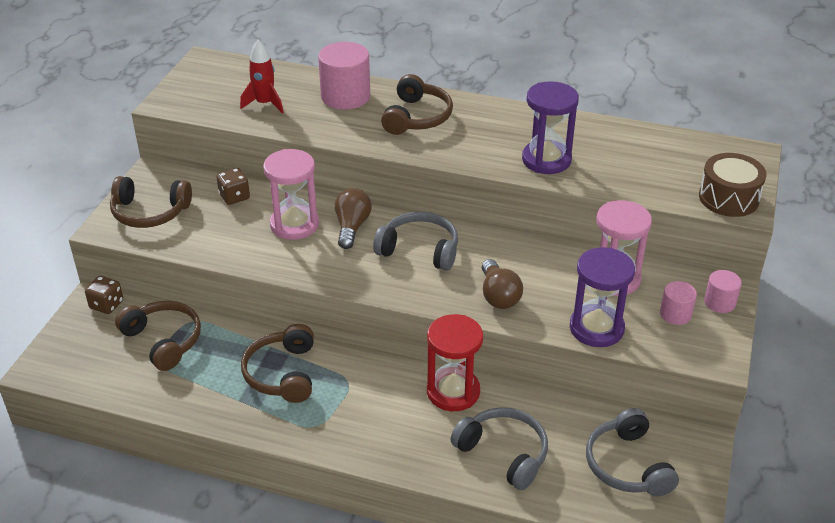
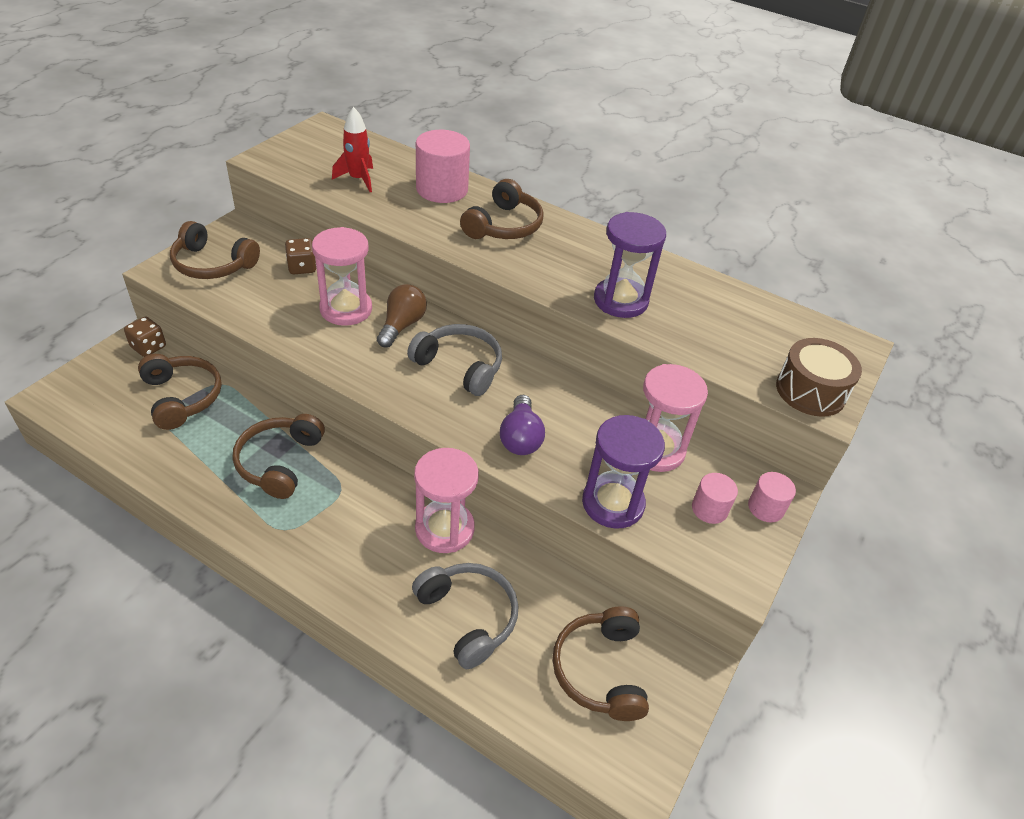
camera: 10 degrees right, 5 degrees up
(453, 391) = (444, 529): red hourglass -> pink hourglass
(498, 296) = (520, 438): brown light bulb -> purple light bulb
(627, 465) = (600, 670): grey headphones -> brown headphones

